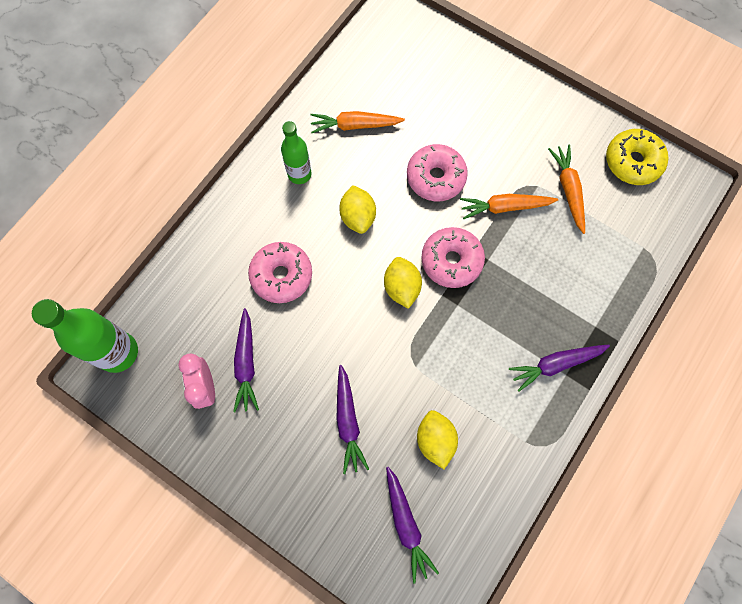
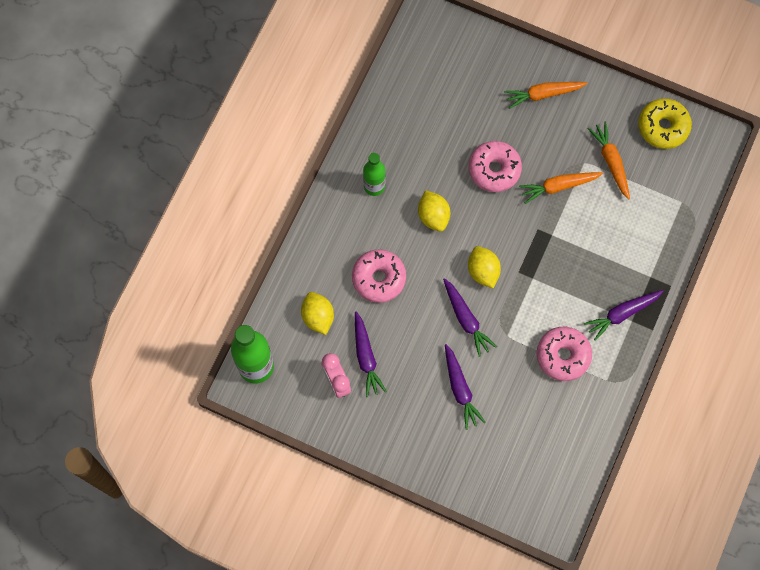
camera: 10 degrees left, 0 degrees up
(355, 125) = (414, 133): orange carrot -> orange carrot (543, 94)
(406, 524) = (522, 460): purple carrot -> purple carrot (466, 319)
(435, 440) = (534, 391): yellow lemon -> yellow lemon (318, 317)
(451, 261) = (521, 241): pink donut -> pink donut (563, 356)

